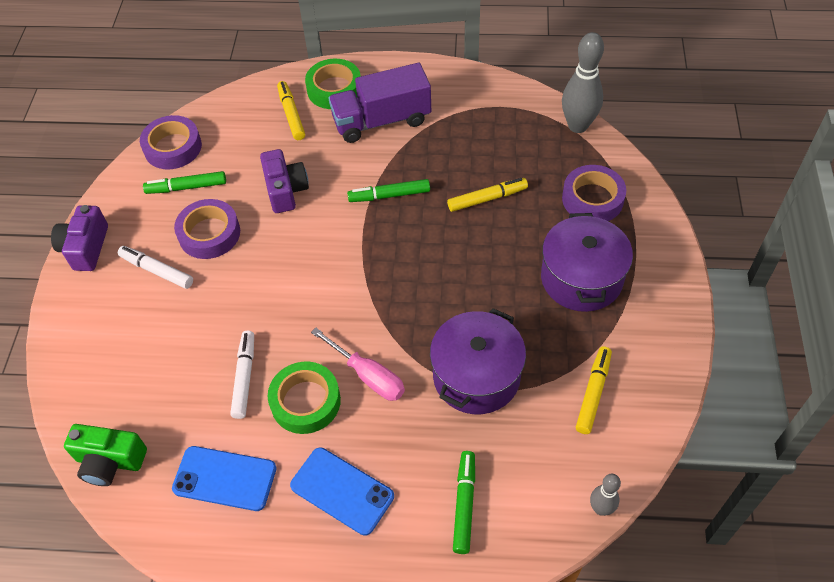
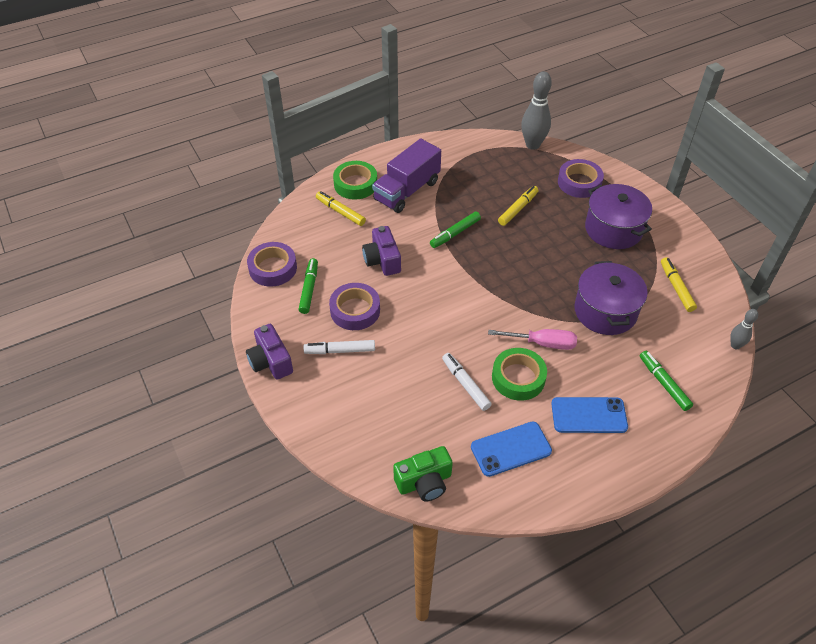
camera: 35 degrees left, 5 degrees down
(186, 187) = (309, 289): green marker -> green marker turned 135 degrees clockwise
(285, 190) = (382, 260): purple camera -> purple camera turned 150 degrees counterclockwise

